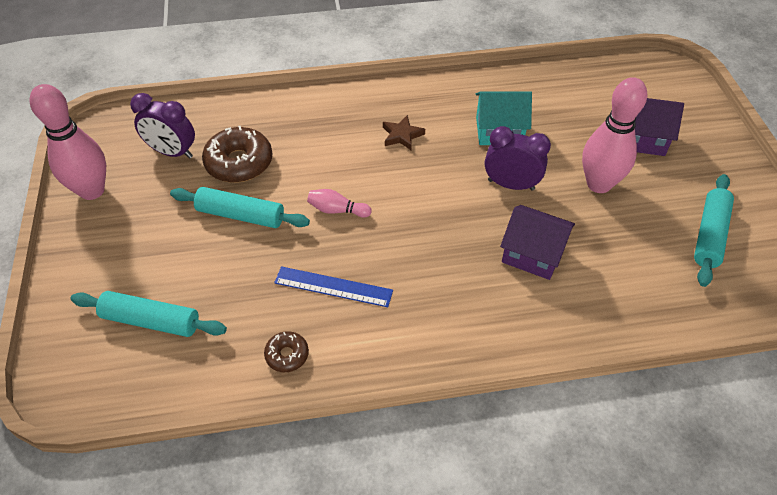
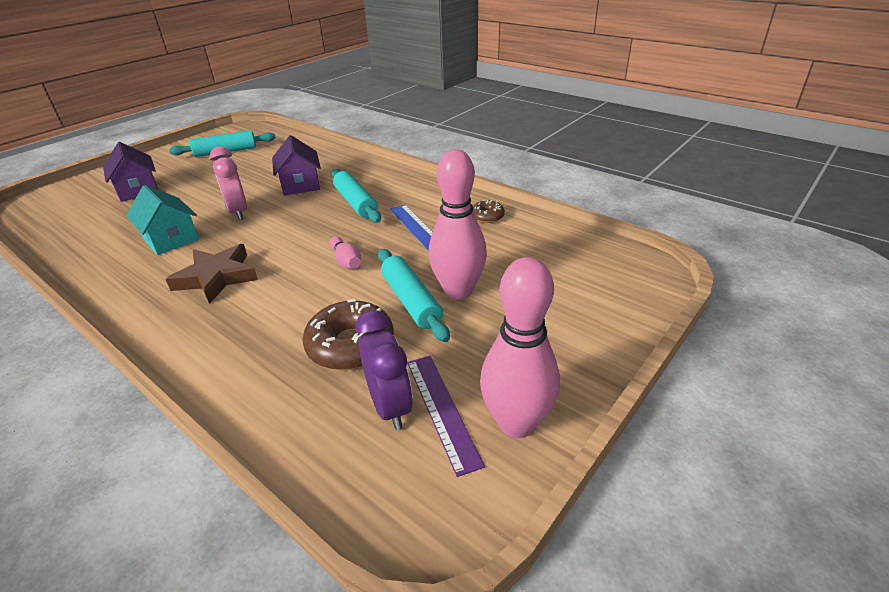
camera: 130 degrees left, 15 degrees down
(141, 169) = (442, 410): none -> purple ruler
(151, 321) = (555, 275): turquoise rolling pin -> turquoise rolling pin (356, 203)
(402, 135) = (216, 277): brown star -> brown star, size x1.69
(511, 185) = (238, 212): purple clock -> pink clock
(598, 184) = (207, 187): pink bowling pin -> pink bowling pin (458, 291)

